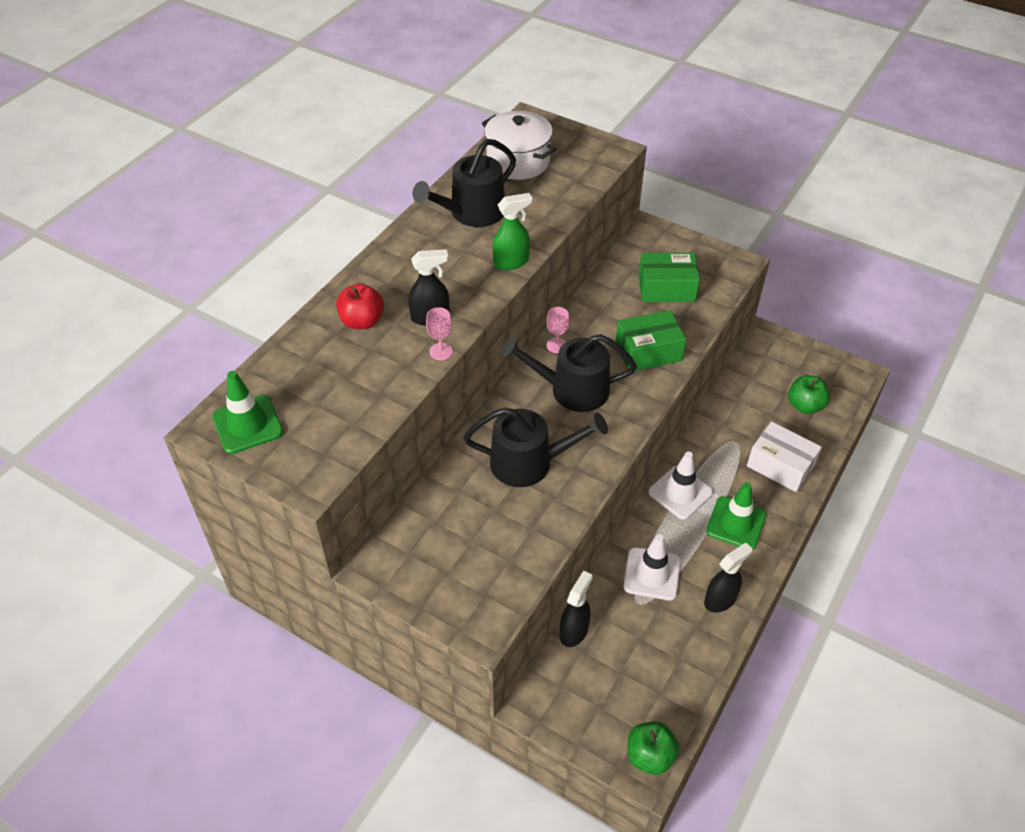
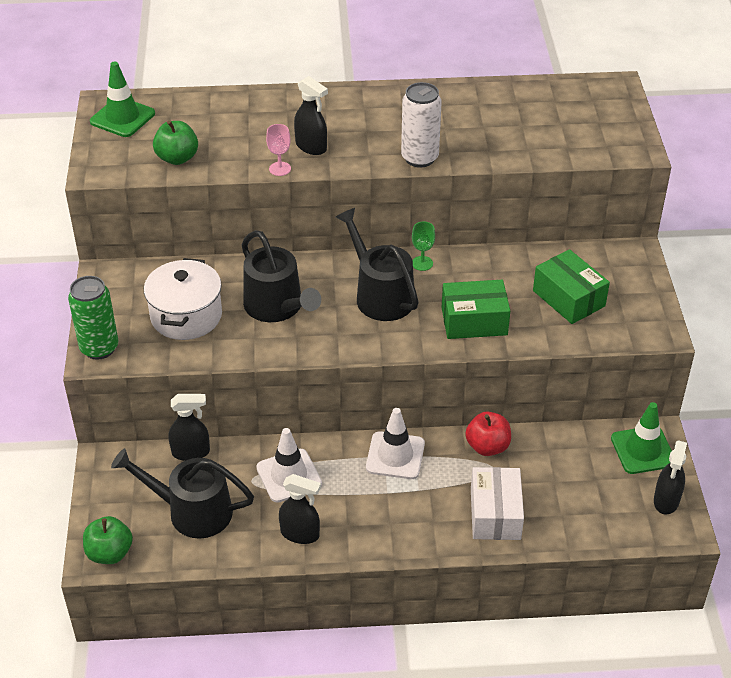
camera: 55 degrees right, 5 degrees down
(362, 321) = (272, 117): red apple -> red apple (487, 446)
(472, 212) = (455, 111): black watering can -> black watering can (192, 511)
(473, 621) = (99, 348): none -> green can
(511, 262) = (419, 158): green spray bottle -> white can
(518, 161) = (551, 105): white pot -> white pot (186, 316)
(556, 345) = (422, 263): pink goblet -> green goblet
(648, 351) = (474, 321): green box -> green box turned 45 degrees counterclockwise
(736, 523) = (395, 509): green traffic cone -> green traffic cone (643, 450)
(805, 405) = (592, 502): green apple -> green apple (177, 158)
(829, 368) = (666, 501): none -> black spray bottle

